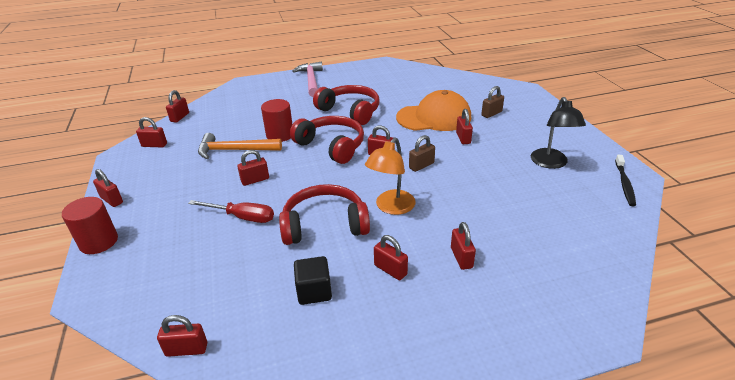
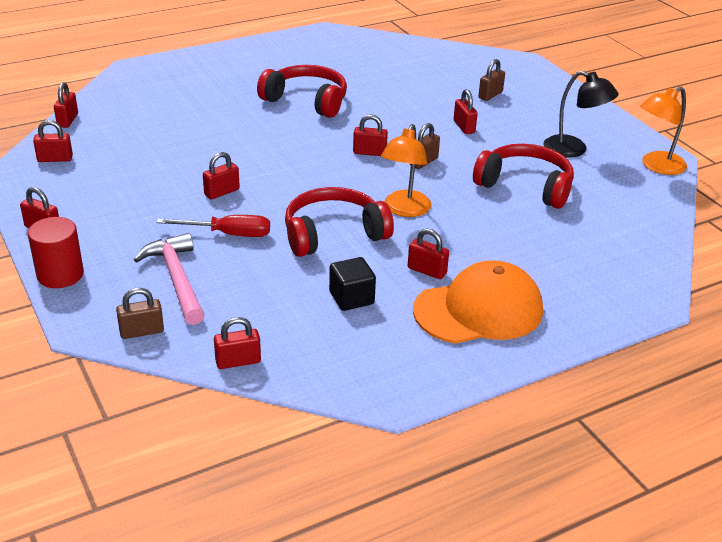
camera: 15 degrees left, 0 degrees up
(126, 305) = (142, 331): none -> brown padlock
(235, 150) = (174, 159): orange hammer -> none
(280, 135) = (225, 136): red cylinder -> none
(311, 80) = (232, 61): pink hammer -> pink hammer (176, 279)
(331, 146) = (301, 146): red headphones -> red headphones (525, 186)
(434, 117) = (419, 103): orange cap -> orange cap (478, 310)
(461, 258) = (499, 253): red padlock -> none
(551, 163) = (574, 150): black lamp -> black lamp turned 45 degrees counterclockwise
(624, 184) = (657, 166): black toothbrush -> orange lamp

